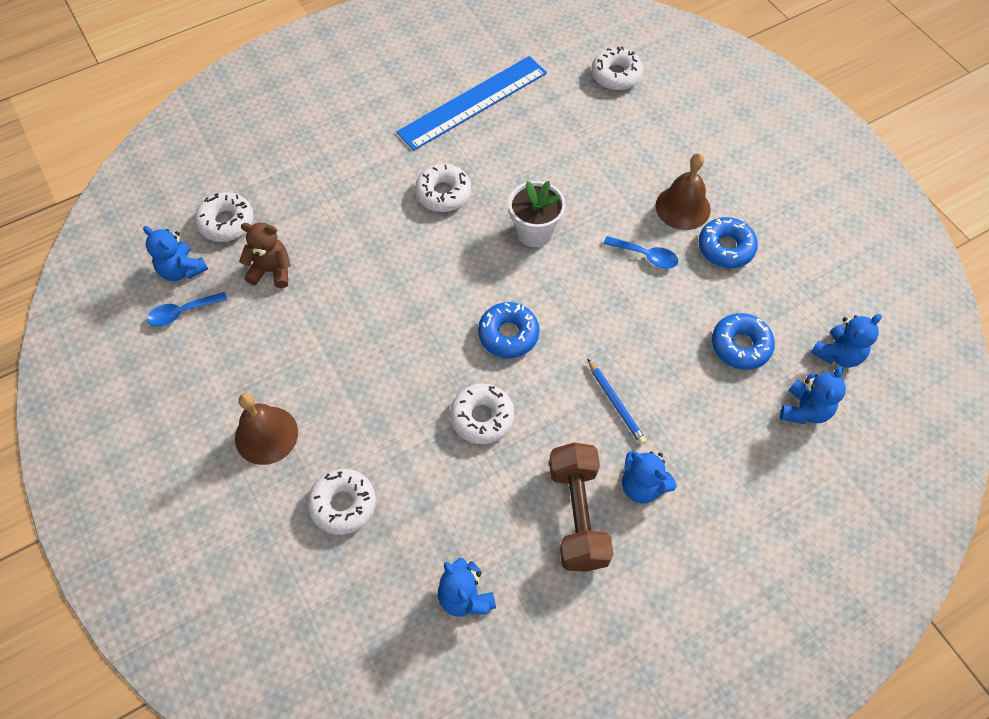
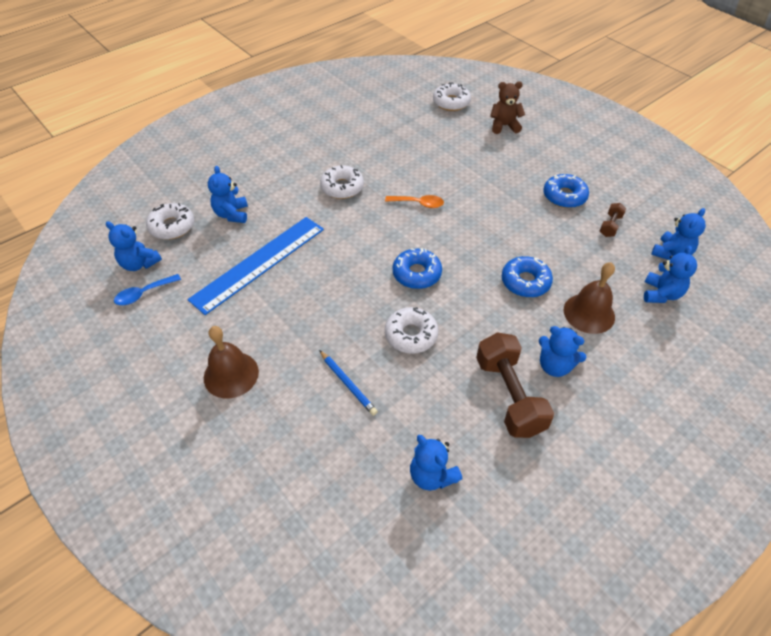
camera: 10 degrees left, 10 degrees down
(271, 270) = (215, 255): brown teddy bear -> brown teddy bear (504, 126)
(300, 215) = (232, 214): none -> blue teddy bear
(343, 504) = (308, 418): white donut -> none
(473, 102) = (351, 129): blue ruler -> blue ruler (259, 263)
(534, 232) = (419, 203): white flower pot -> orange spoon
(615, 403) = (515, 310): blue pencil -> blue pencil (348, 384)
(646, 256) = (507, 208): blue spoon -> none
(683, 207) = (524, 175): brown bell -> brown bell (589, 313)
(740, 345) = (597, 257): blue donut -> blue donut (525, 282)
(772, 301) = (610, 226): none -> brown dumbbell

